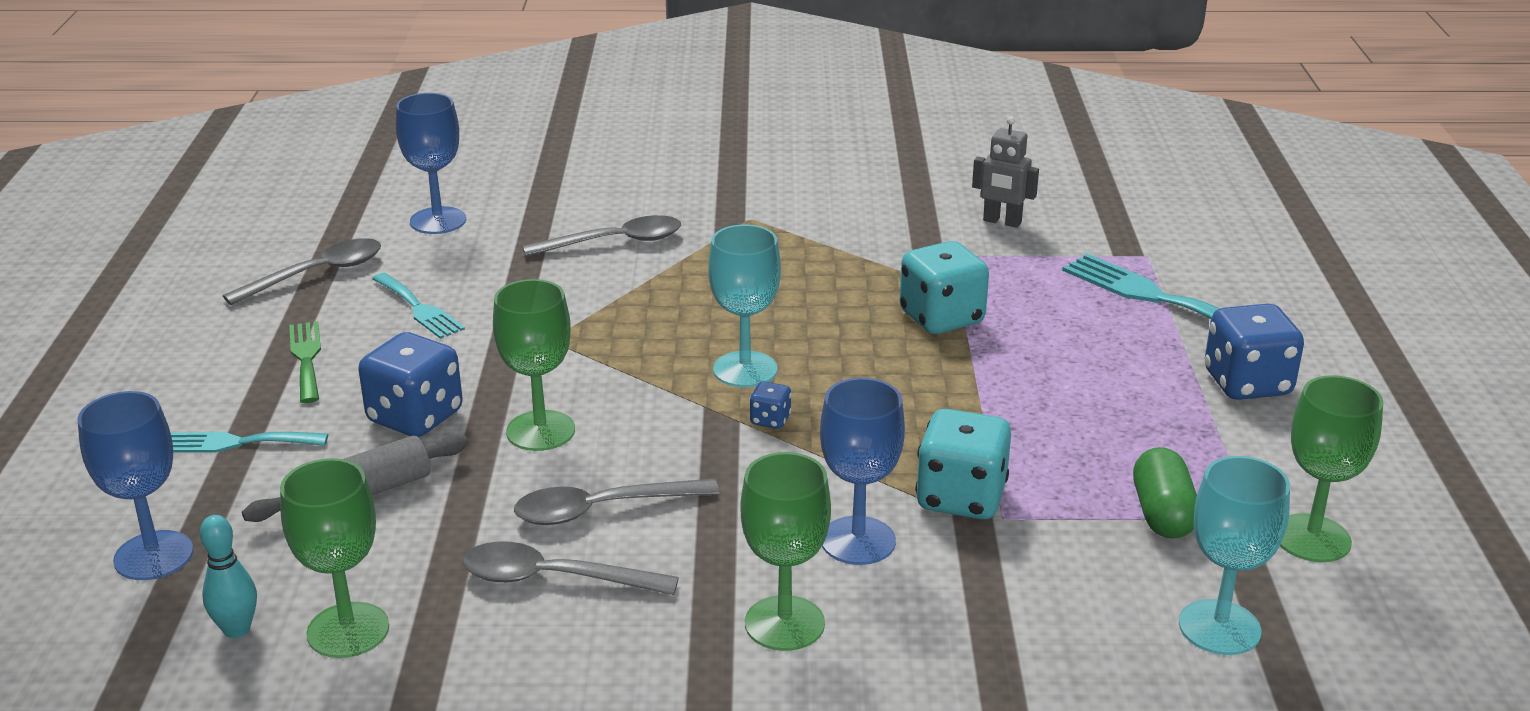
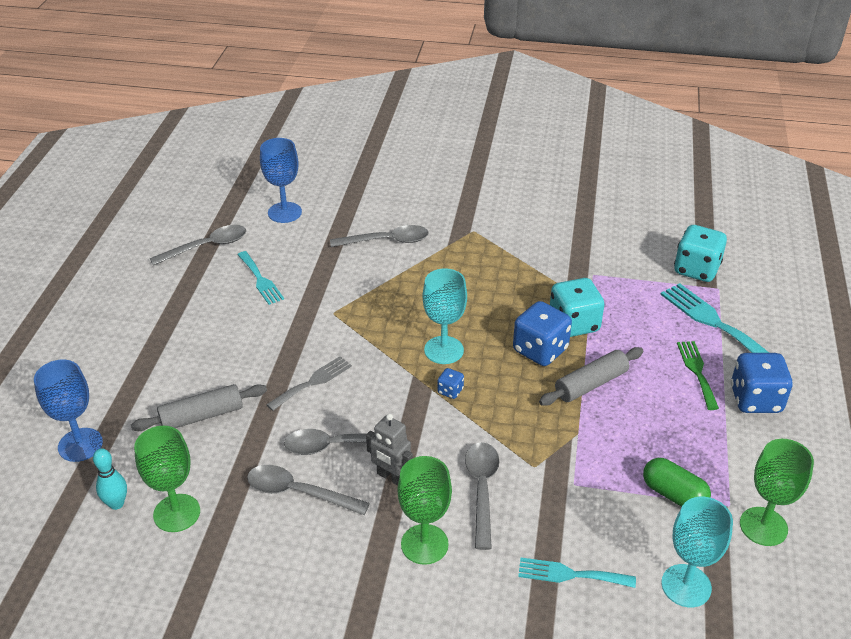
camera: 10 degrees right, 10 degrees up
(236, 443) = (139, 369): turquoise fork -> turquoise fork (570, 574)
(306, 358) = (189, 310): green fork -> green fork (697, 371)
(415, 417) = (243, 362): blue dice -> blue dice (540, 350)
(540, 431) = (313, 382): green goblet -> grey fork
(858, 541) = (482, 489): blue goblet -> grey spoon
(961, 498) = (552, 465): turquoise dice -> turquoise dice (696, 269)
(990, 389) = (591, 384): none -> grey rolling pin
(1002, 222) = (631, 250): grey robot -> grey robot (391, 477)
(1162, 514) = (673, 494): green capsule -> green capsule turned 60 degrees counterclockwise

